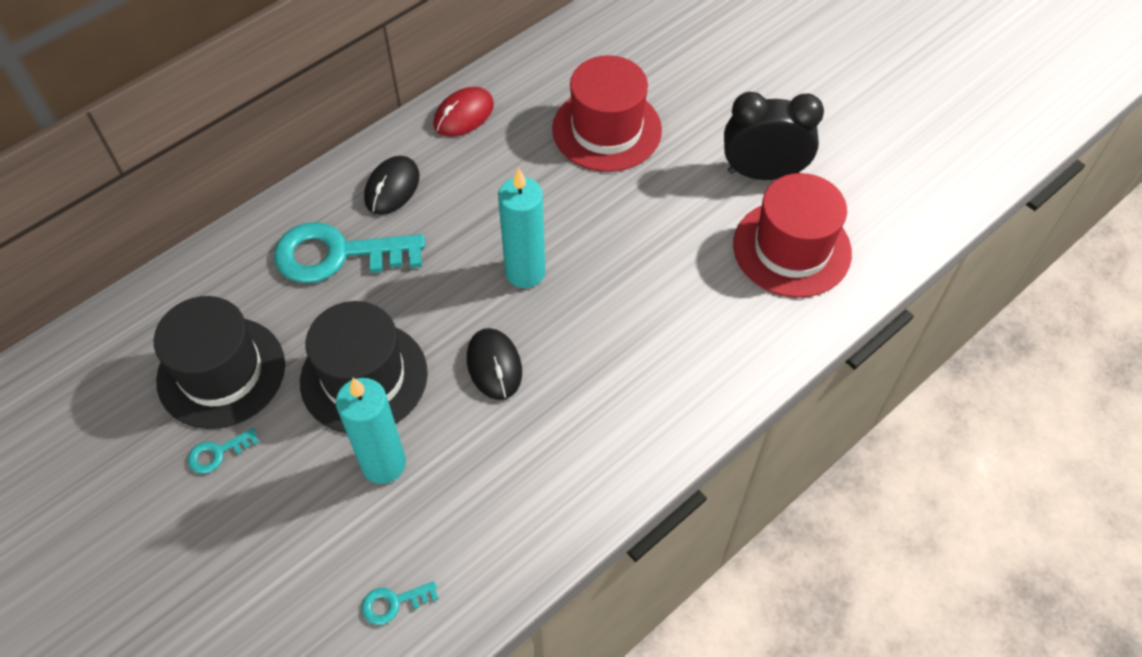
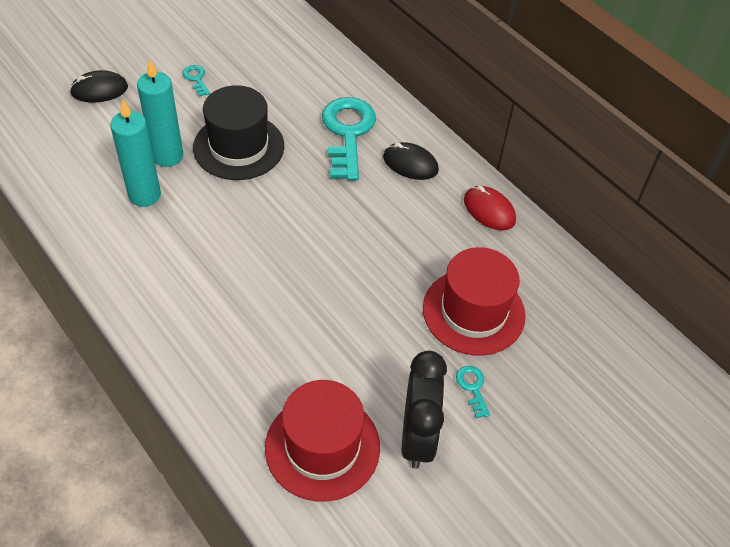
camera: 90 degrees right, 5 degrees down
(221, 372) = (256, 78): black hat -> none
(393, 603) = (67, 159): turquoise key -> turquoise key (472, 388)
(494, 365) = (234, 218): black mouse -> black mouse (99, 90)
(525, 272) = (319, 242): turquoise candle -> turquoise candle (144, 195)

